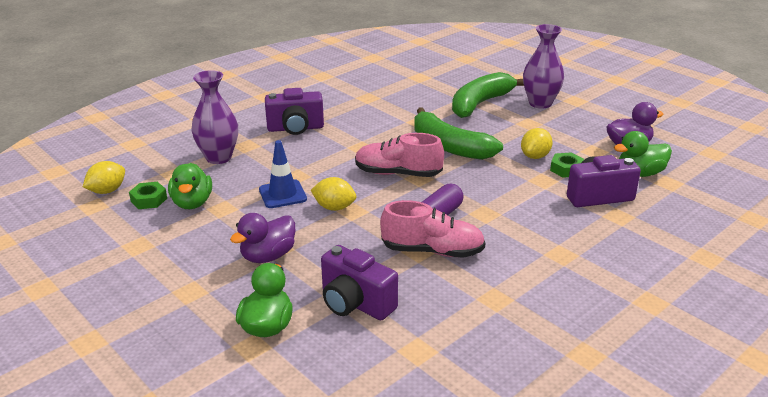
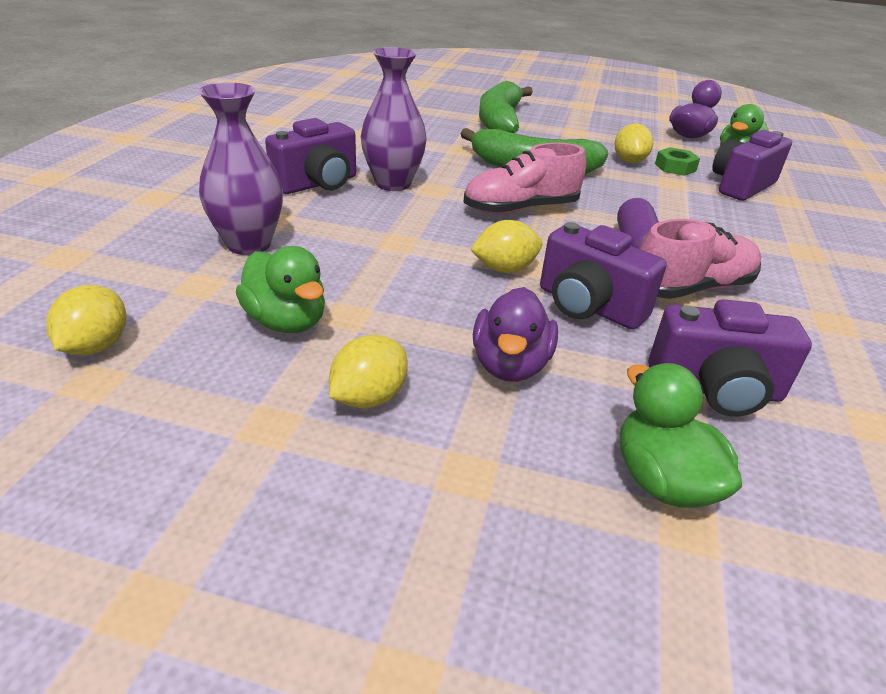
camera: 35 degrees left, 5 degrees up
(149, 200) = (200, 338): green nut -> none
(187, 248) = (369, 397): none -> yellow lemon
(282, 194) = (412, 270): blue traffic cone -> none
(352, 242) = (588, 306): none -> purple camera
(540, 103) = (556, 112): purple vase -> purple vase (393, 183)

